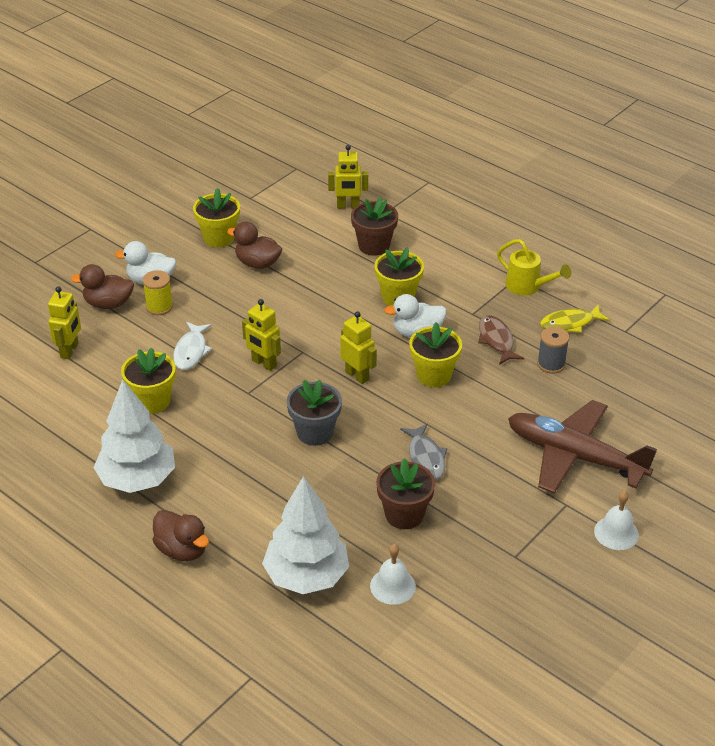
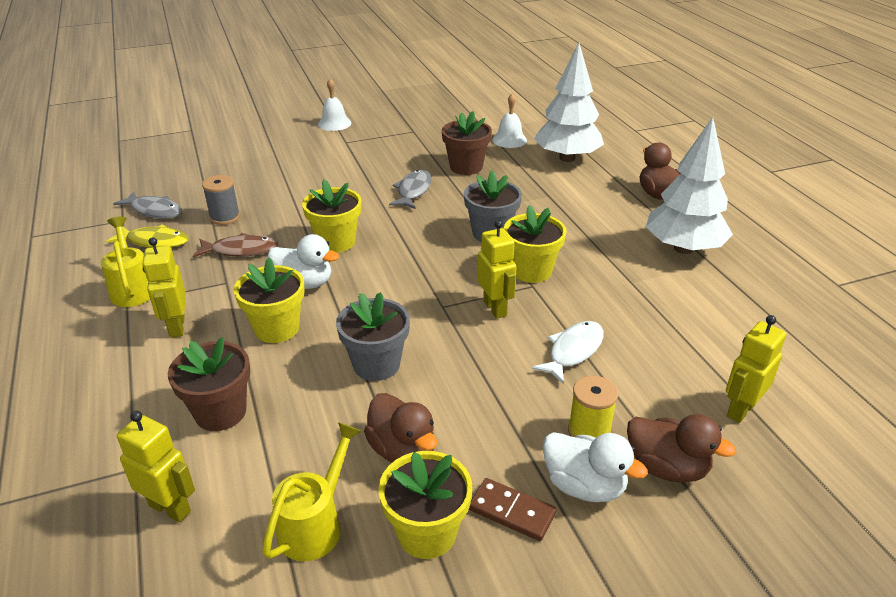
camera: 150 degrees left, 5 degrees down
(152, 401) = (644, 311): yellow flower pot -> yellow flower pot (531, 271)
(182, 258) = (512, 511): none -> brown domino
(274, 223) = (315, 525): none -> yellow watering can
(312, 299) = (376, 364): none -> grey flower pot
(357, 375) = (407, 265): yellow robot -> yellow robot (176, 327)
(496, 340) = (240, 250): brown fish -> brown fish turned 105 degrees counterclockwise
(575, 456) = (301, 161): brown plane -> none
(615, 348) = (154, 210): none -> grey fish

